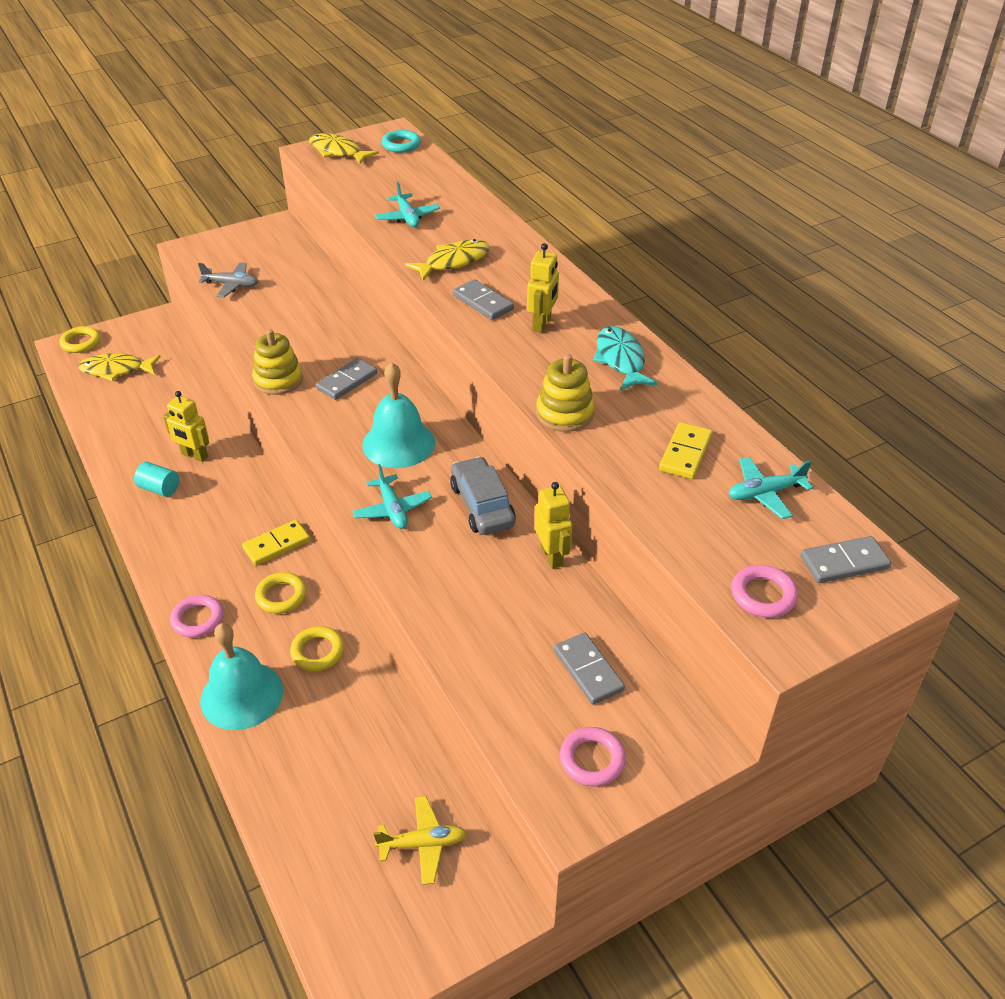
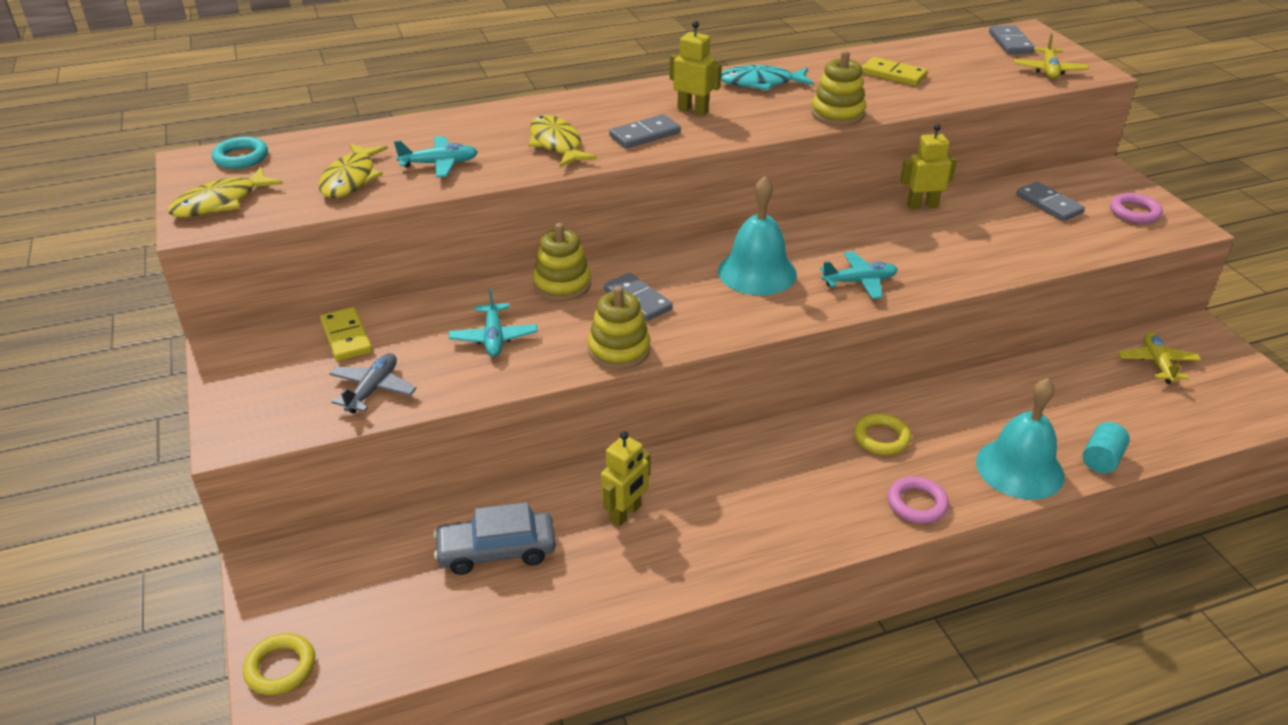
camera: 80 degrees left, 5 degrees down
(116, 370) = (386, 612): yellow fish -> yellow fish (351, 179)
(159, 488) = (686, 546): turquoise cylinder -> turquoise cylinder (1101, 459)
(276, 544) = (802, 440): yellow domino -> yellow domino (346, 337)
(317, 651) = (957, 414): yellow ring -> none
(364, 342) = (562, 284): none -> yellow stacking toy
(482, 505) = (856, 232): grey car -> grey car (496, 551)
(588, 670) = (1048, 204): grey domino -> grey domino turned 75 degrees clockwise
(763, 595) = (1049, 70): pink ring -> yellow plane
(765, 493) = (940, 55): turquoise plane -> turquoise plane (493, 338)

